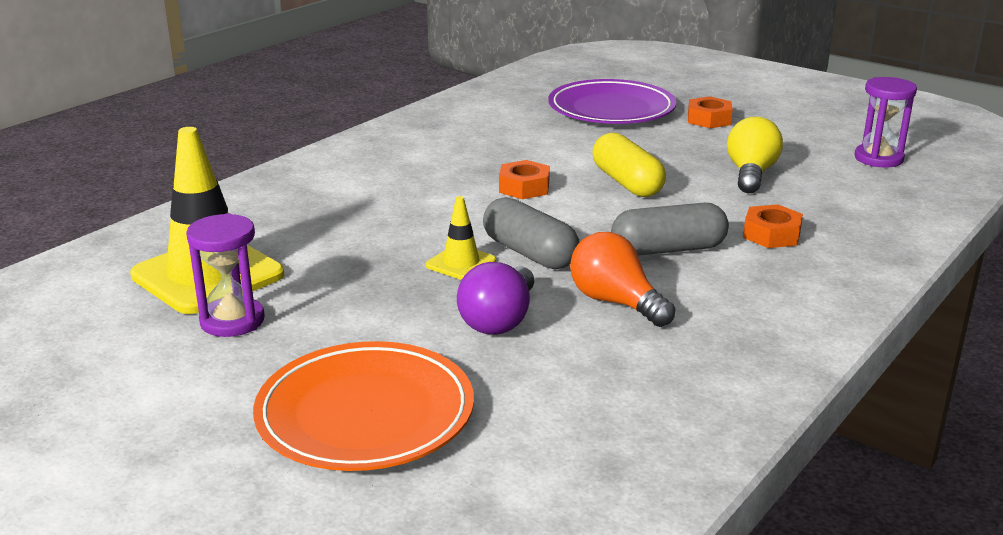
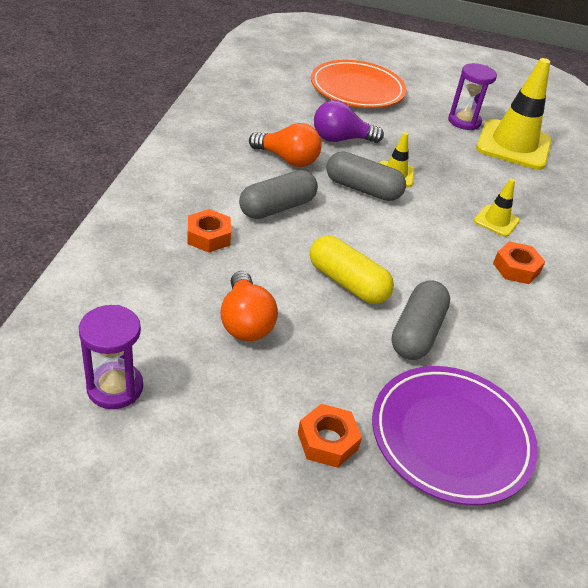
camera: 150 degrees right, 15 degrees up
(386, 202) = (496, 221): none -> yellow traffic cone
(499, 320) = (341, 139): purple light bulb -> purple light bulb turned 90 degrees counterclockwise
(524, 187) = (421, 258): orange nut -> orange nut (516, 268)
(585, 149) = (417, 332): none -> grey capsule
(751, 174) = (245, 322): yellow light bulb -> orange light bulb

